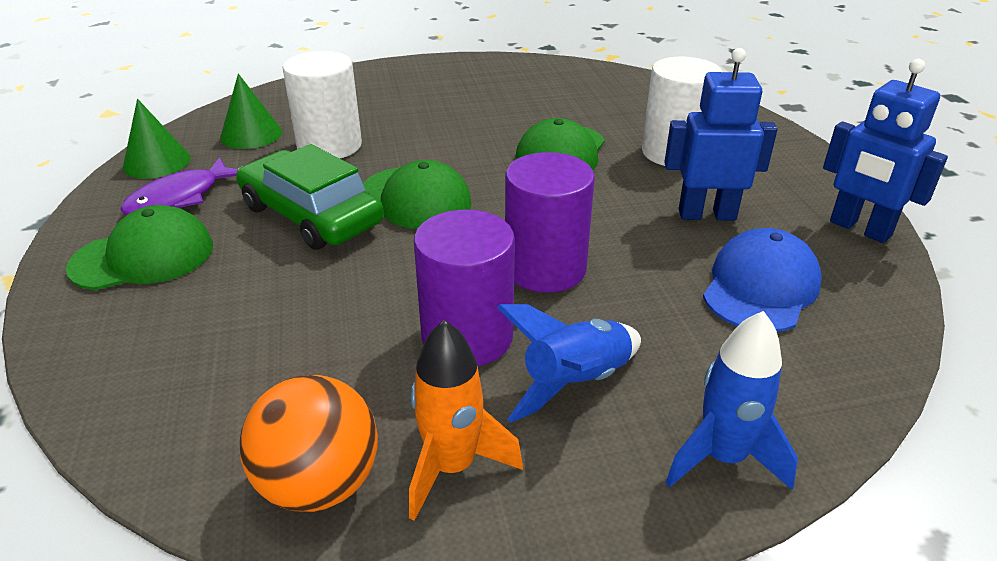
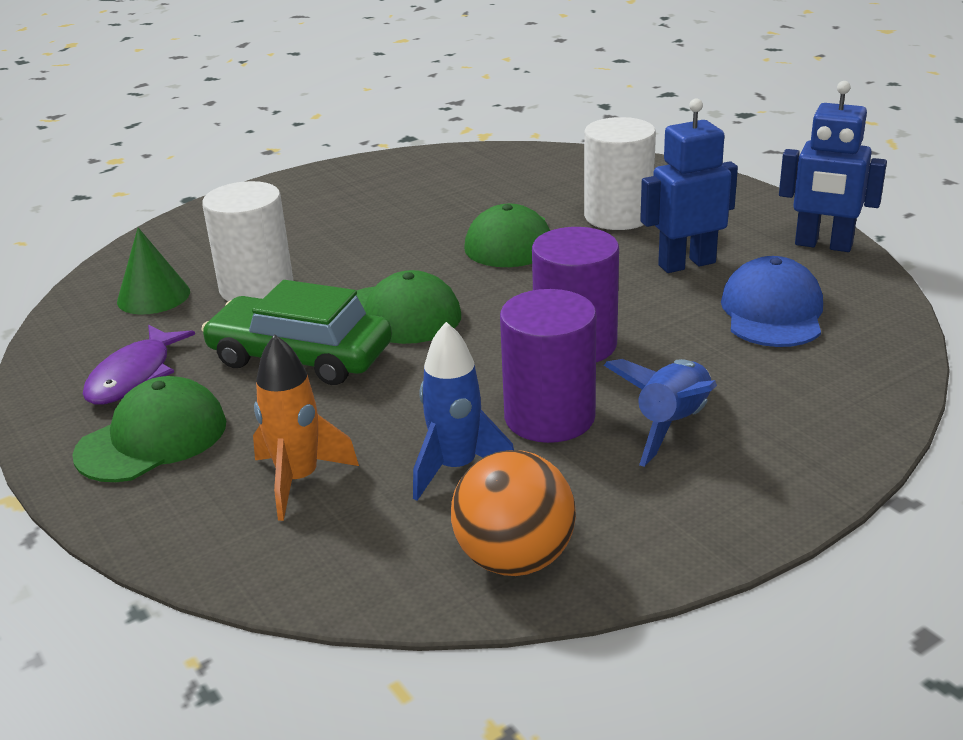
camera: 20 degrees left, 5 degrees down
(157, 162) = (68, 349): green cone -> none
(452, 467) = (618, 513): orange rocket -> orange rocket (298, 480)
(722, 457) = (826, 443): blue rocket -> blue rocket (456, 468)

